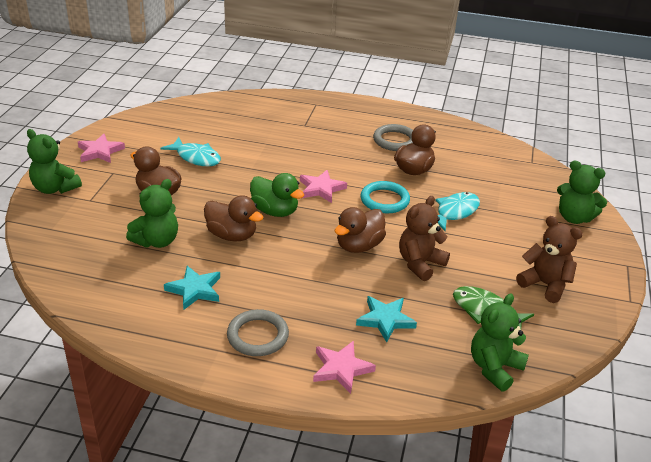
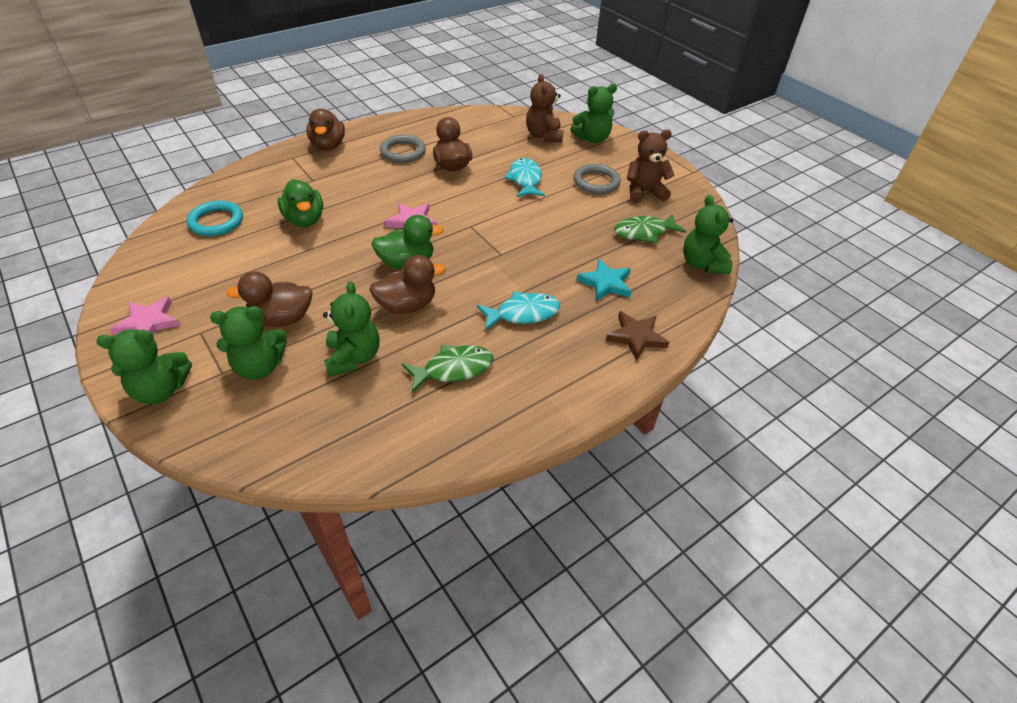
camera: 50 degrees left, 10 degrees up
(109, 210) = (259, 367): none -> green teddy bear
(195, 290) = (453, 369): turquoise star -> green fish
(196, 157) = (262, 265): turquoise fish -> turquoise fish (523, 313)
(257, 336) = (554, 362): grey ring -> grey ring (596, 182)
(260, 146) = (305, 219): none -> green duck
(341, 368) = (636, 337): pink star -> brown star
(359, 246) = (507, 245): brown duck -> brown duck (328, 146)
(384, 200) = (469, 201): turquoise ring -> turquoise ring (216, 221)
(420, 264) = (563, 230): brown teddy bear -> brown teddy bear (544, 136)

